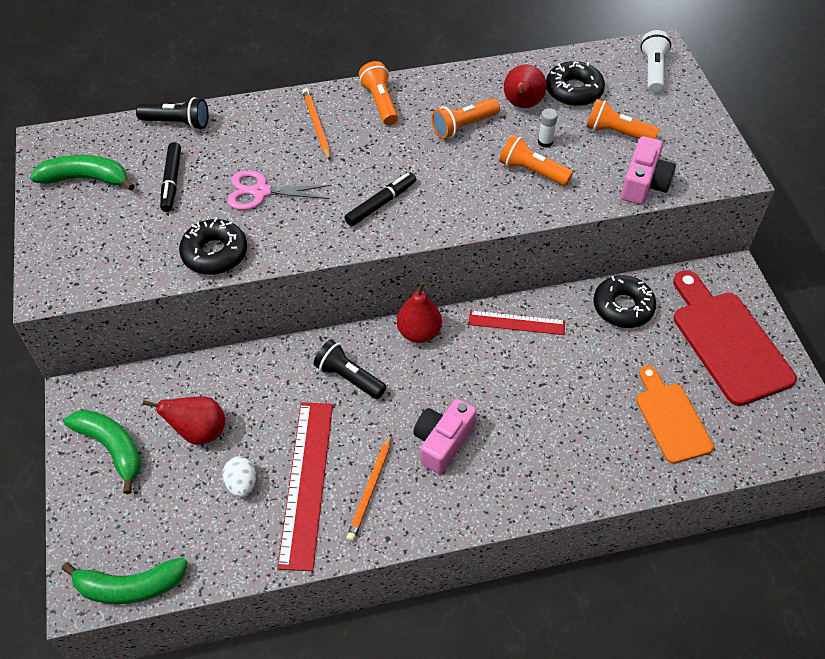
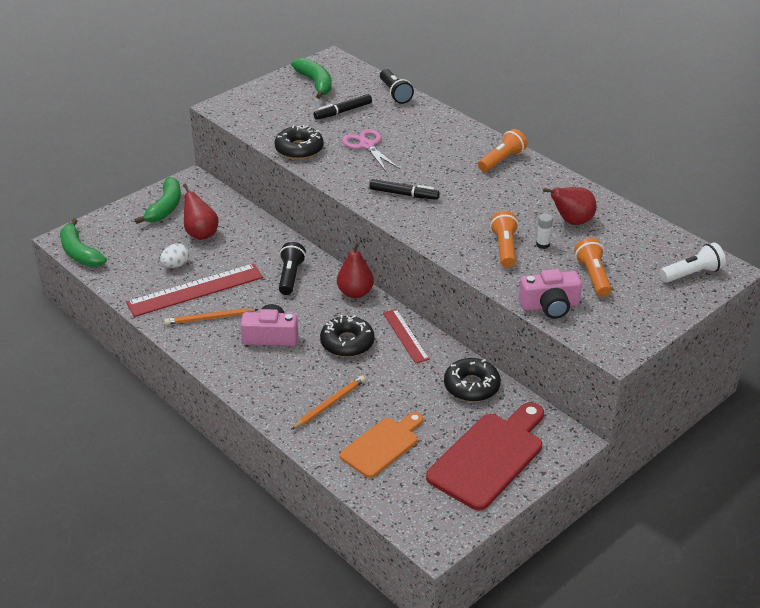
camera: 60 degrees right, 15 degrees down
(316, 125) = (450, 143): orange pencil -> orange pencil (329, 404)
(463, 126) = (518, 203): orange flashlight -> none
(573, 91) = (617, 241): black donut -> black donut (347, 343)

